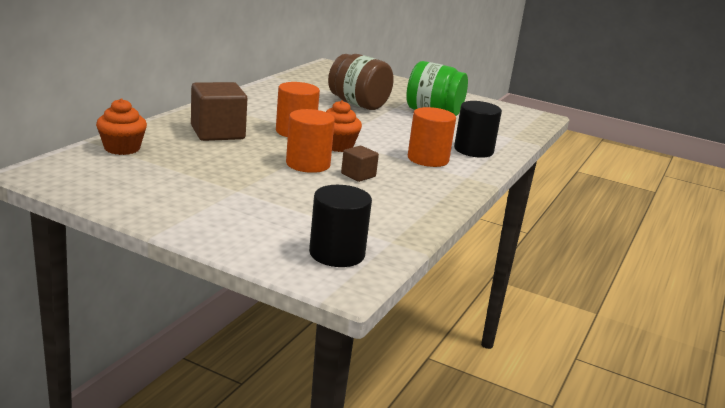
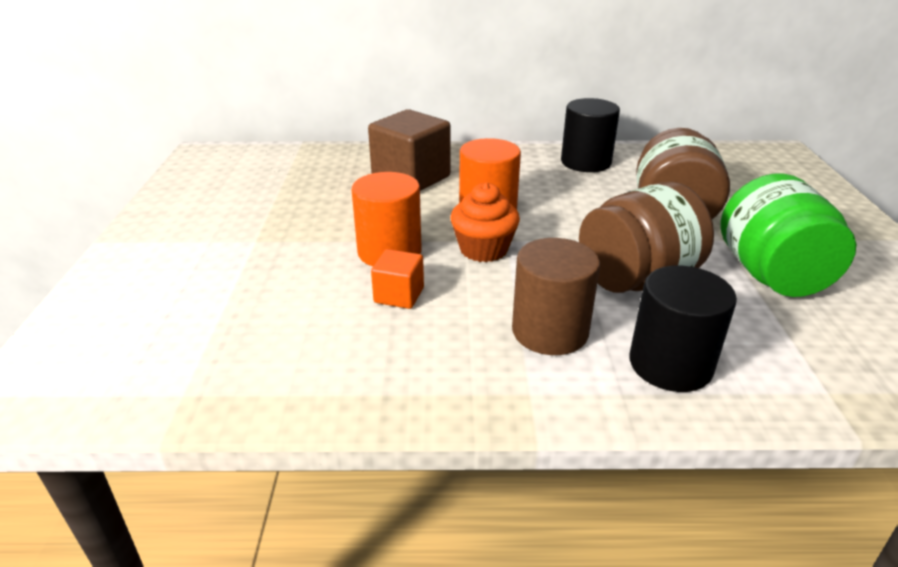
camera: 65 degrees right, 10 degrees up
(122, 148) = (301, 159): orange cupcake -> none
(337, 254) = (111, 362): black cylinder -> black cylinder (585, 162)
(358, 175) = (399, 295): brown cube -> orange cube
(406, 131) = (636, 278): none -> brown jar
(428, 159) = (550, 331): orange cylinder -> brown cylinder

